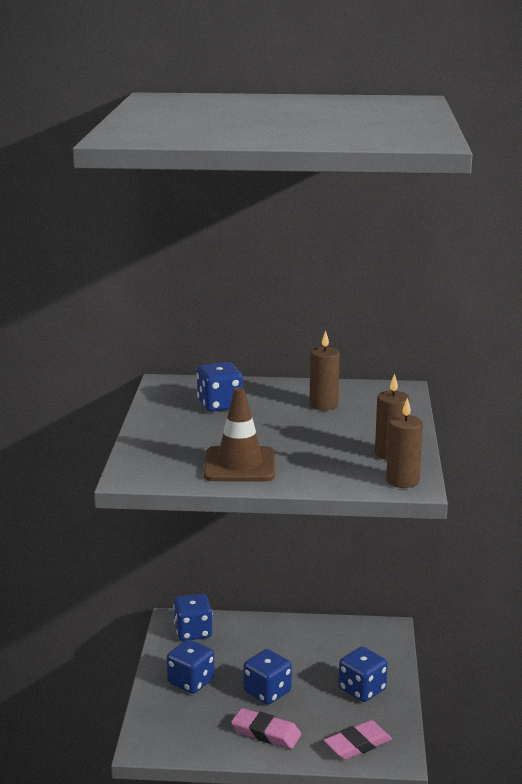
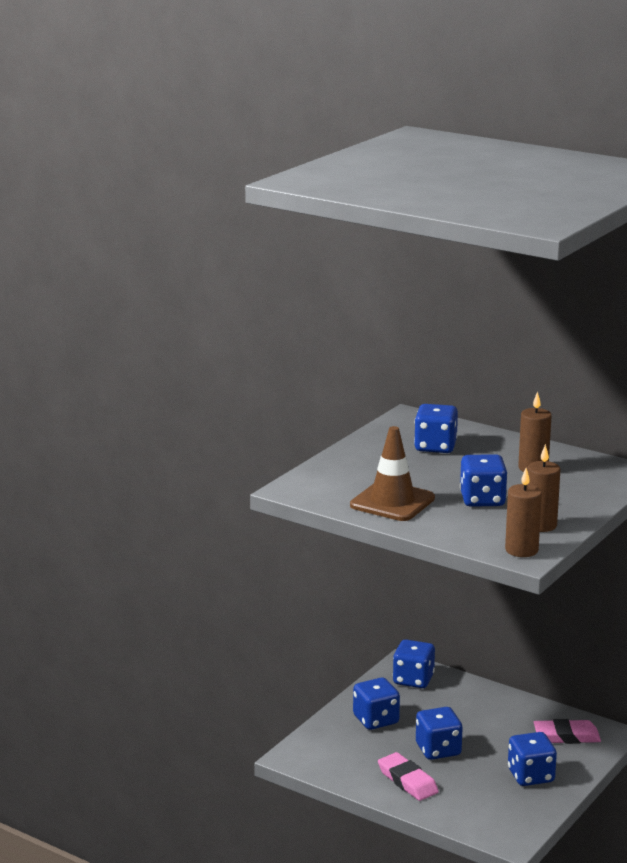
camera: 30 degrees right, 0 degrees up
(315, 443) = (482, 500): none -> blue dice
(357, 744) = (483, 817): pink eraser -> pink eraser (566, 736)

